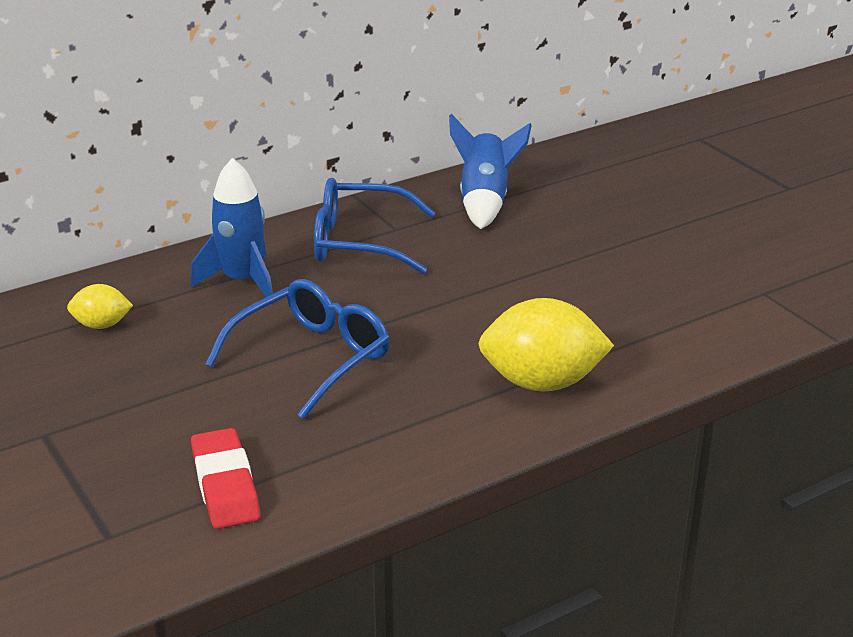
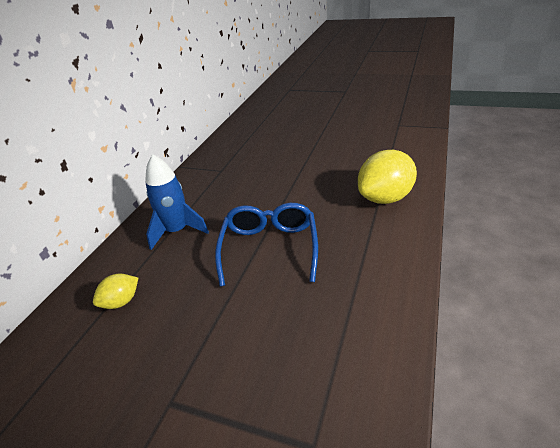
camera: 35 degrees left, 5 degrees up
(225, 485) = (330, 351): red eraser -> none
(359, 242) = (212, 184): blue glasses -> none
(485, 201) = (243, 142): blue rocket -> none

